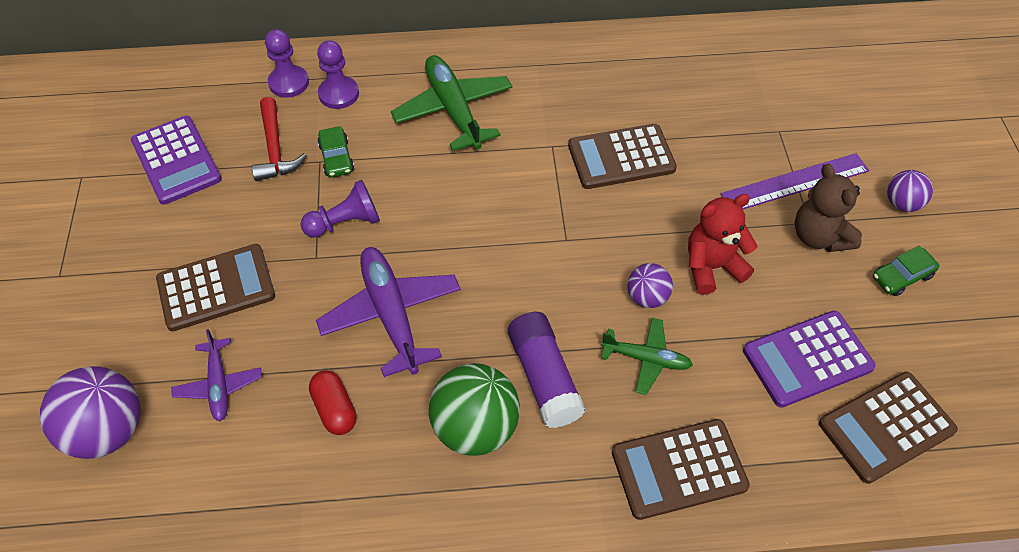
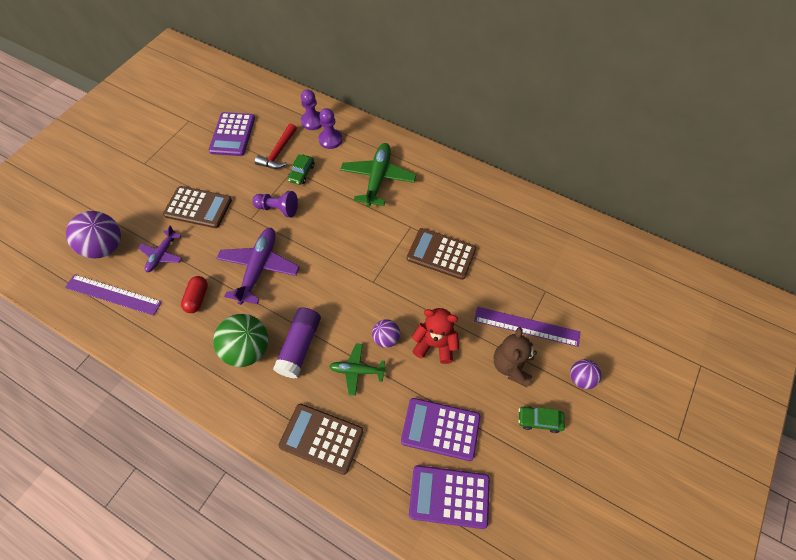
camera: 35 degrees right, 5 degrees up
(189, 488) = (113, 295): none -> purple ruler
(646, 359) = (357, 371): green plane -> green plane turned 135 degrees clockwise
(886, 427) = (449, 496): brown calculator -> purple calculator

